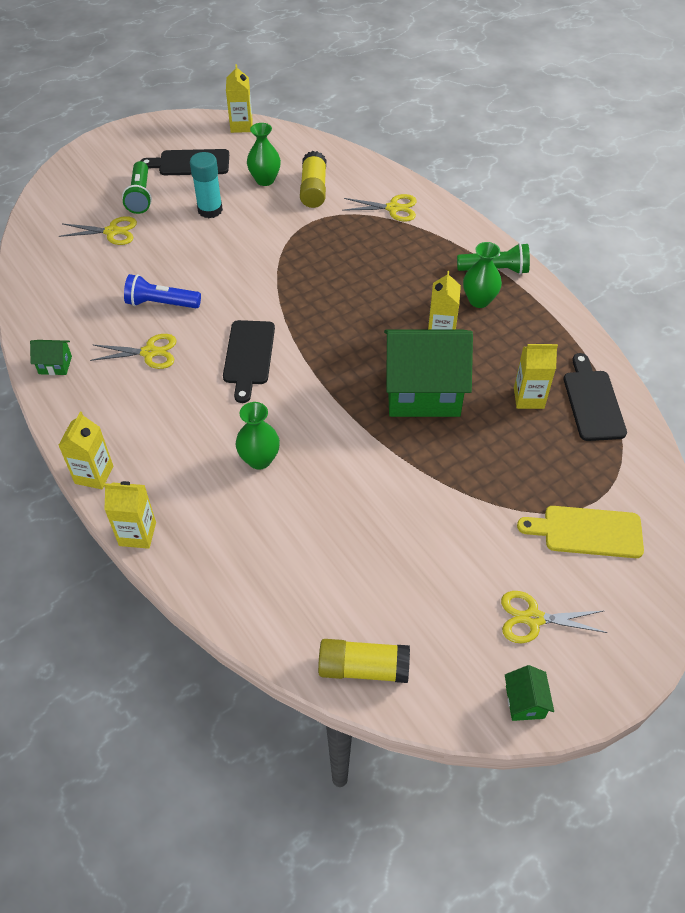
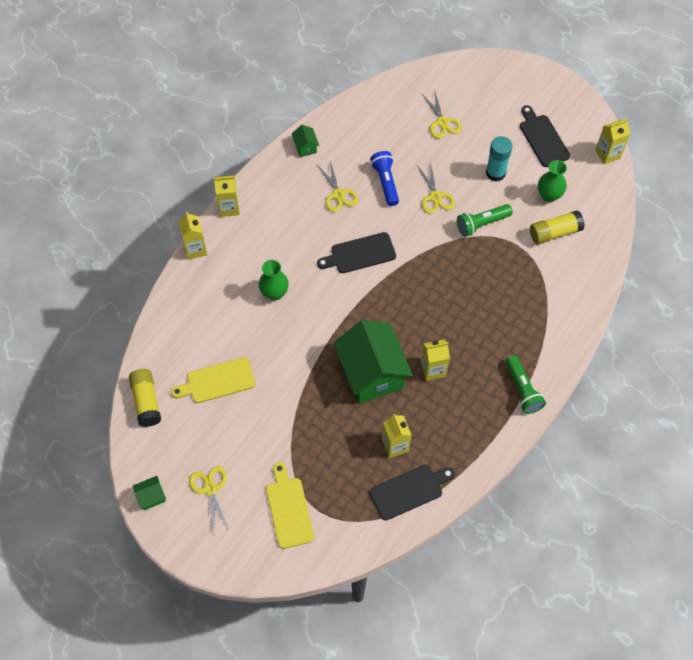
camera: 70 degrees right, 10 degrees up
(140, 196) = (488, 123): green flashlight -> green flashlight (481, 224)
(366, 564) = (217, 381): none -> yellow cutting board
(393, 208) = (560, 296): yellow scissors -> yellow scissors (435, 197)
(479, 300) = (482, 387): green vase -> none

